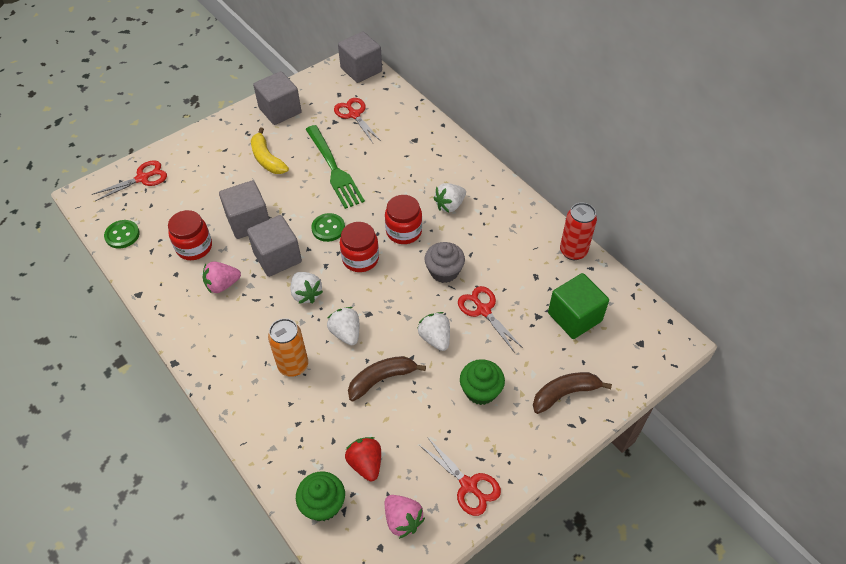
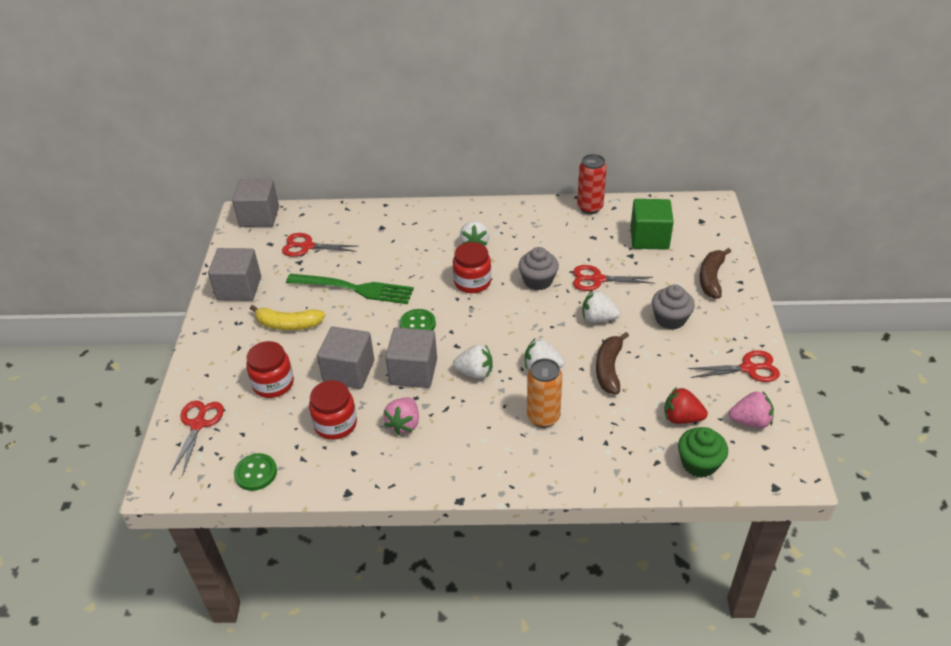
camera: 50 degrees left, 10 degrees down
(360, 258) = (473, 321): red jar -> red jar (273, 384)
(480, 391) = (670, 319): green cupcake -> grey cupcake

